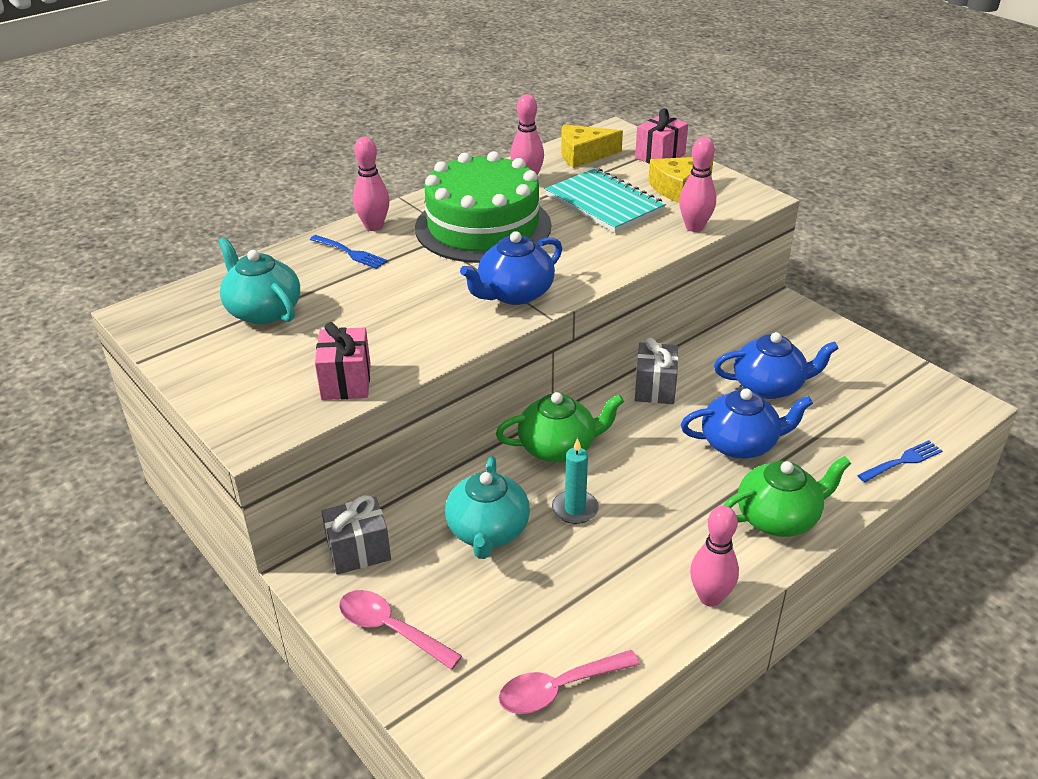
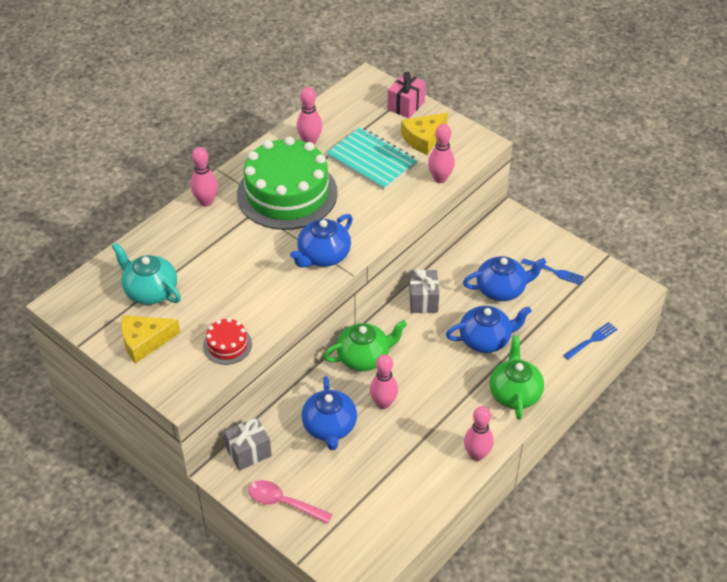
camera: 10 degrees left, 10 degrees up
(346, 382) = (227, 345): pink gift -> red cake
(350, 253) = (196, 230): blue fork -> blue fork (555, 272)
(488, 531) = (329, 427): turquoise teapot -> blue teapot
(559, 688) = (394, 526): pink spoon -> none
(575, 509) = (383, 403): turquoise candle -> pink bowling pin
(583, 155) = (347, 109): yellow cheese -> yellow cheese (145, 341)
(778, 518) = (514, 393): green teapot -> green teapot turned 60 degrees counterclockwise

